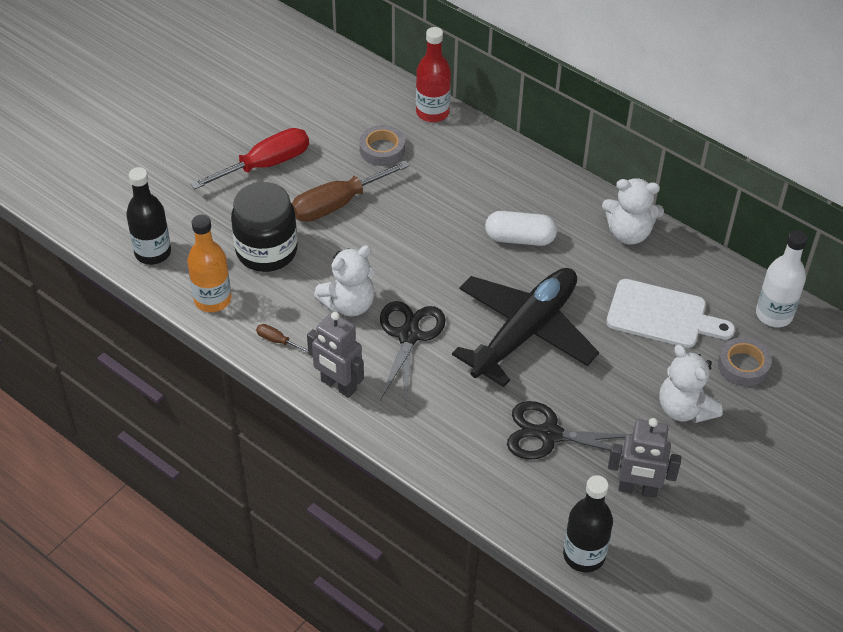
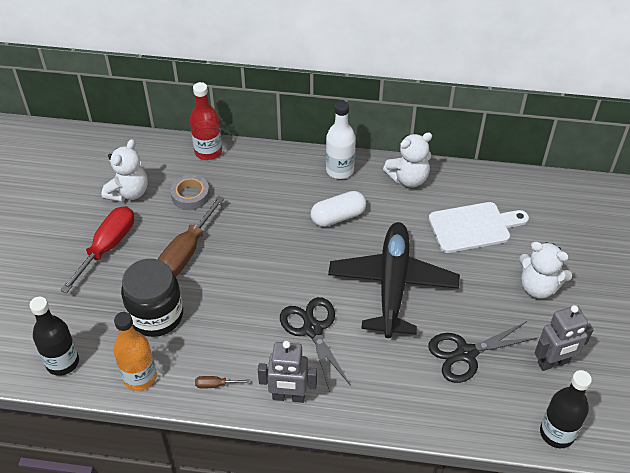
camera: 30 degrees left, 0 degrees up
(349, 304) = (250, 327): white teddy bear -> white teddy bear (129, 192)
(743, 365) = (550, 237): grey tape -> none
(774, 314) = (541, 192): white bottle -> white bottle (339, 170)

